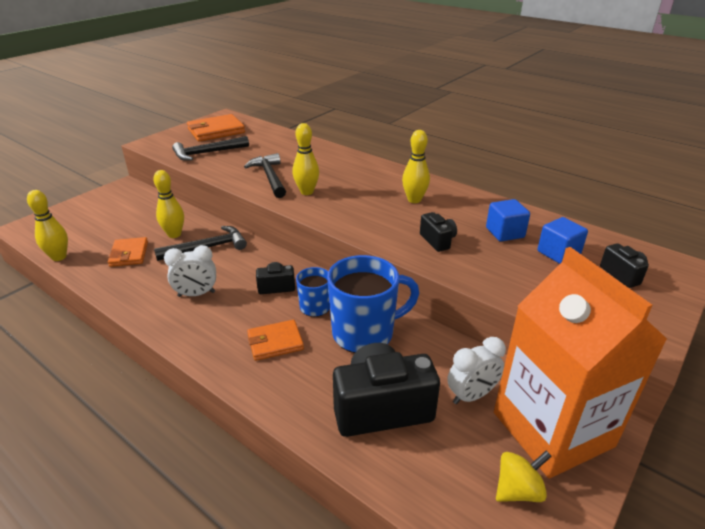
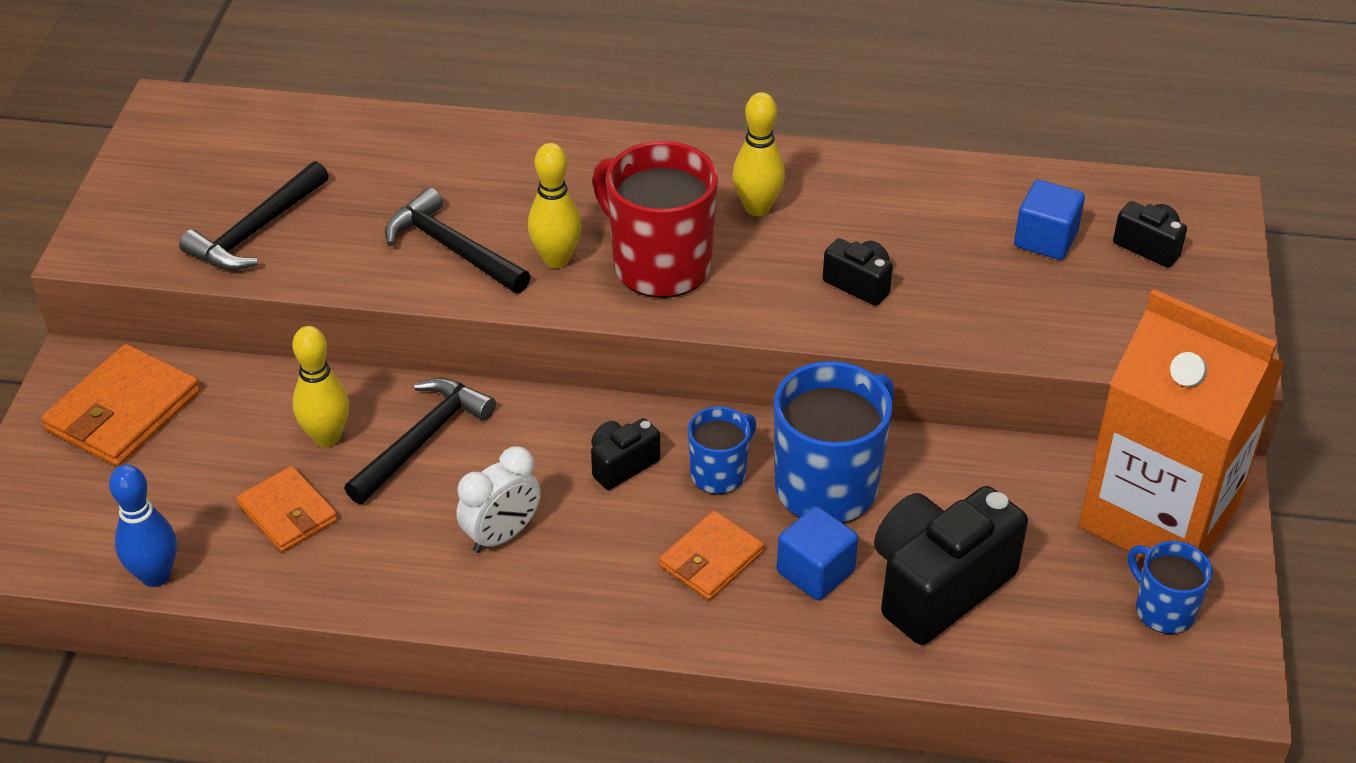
camera: 30 degrees left, 10 degrees up
(59, 257) = (155, 575): yellow bowling pin -> blue bowling pin
(216, 131) = (203, 160): orange wallet -> orange wallet (123, 411)
(348, 206) = (659, 265): none -> red mug
(471, 395) = (1038, 515): white clock -> none
(505, 233) = (946, 227): blue cube -> blue cube (815, 571)
(518, 490) = (1163, 610): yellow spinning top -> blue mug

